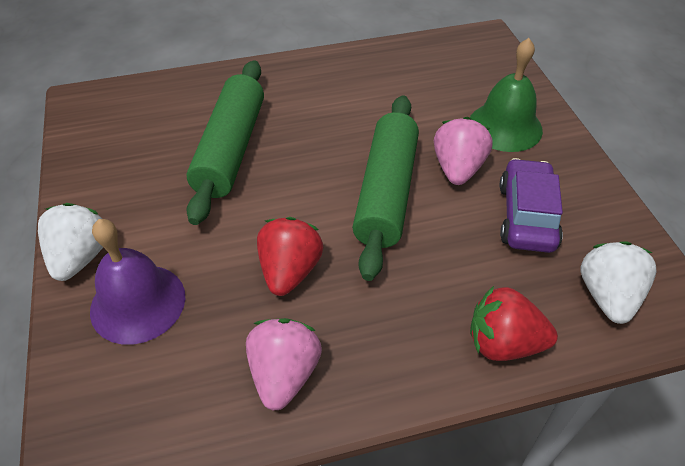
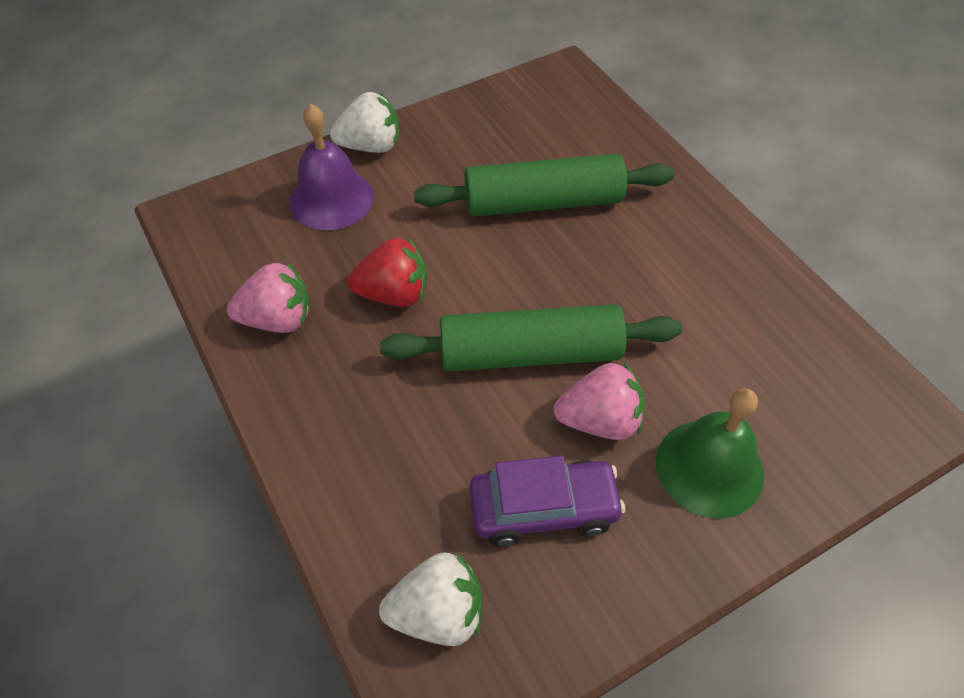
camera: 75 degrees right, 5 degrees up
(503, 343) = (346, 499): red strawberry -> none

